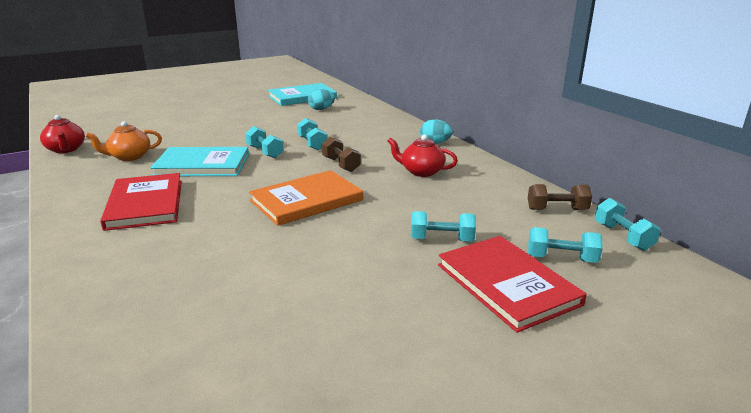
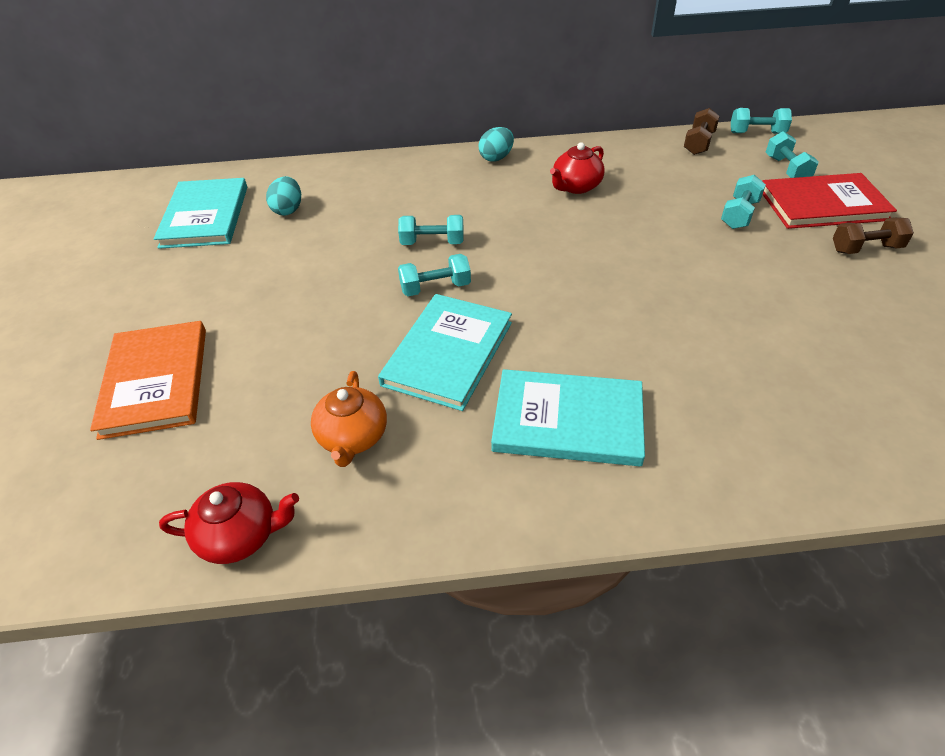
camera: 65 degrees left, 20 degrees up
(145, 204) = (568, 421): red book -> turquoise book
(306, 200) = (618, 278): orange book -> orange book (156, 381)
(341, 164) = (522, 234): brown dumbbell -> brown dumbbell (865, 249)
(561, 258) = (786, 169): turquoise dumbbell -> turquoise dumbbell turned 45 degrees counterclockwise

